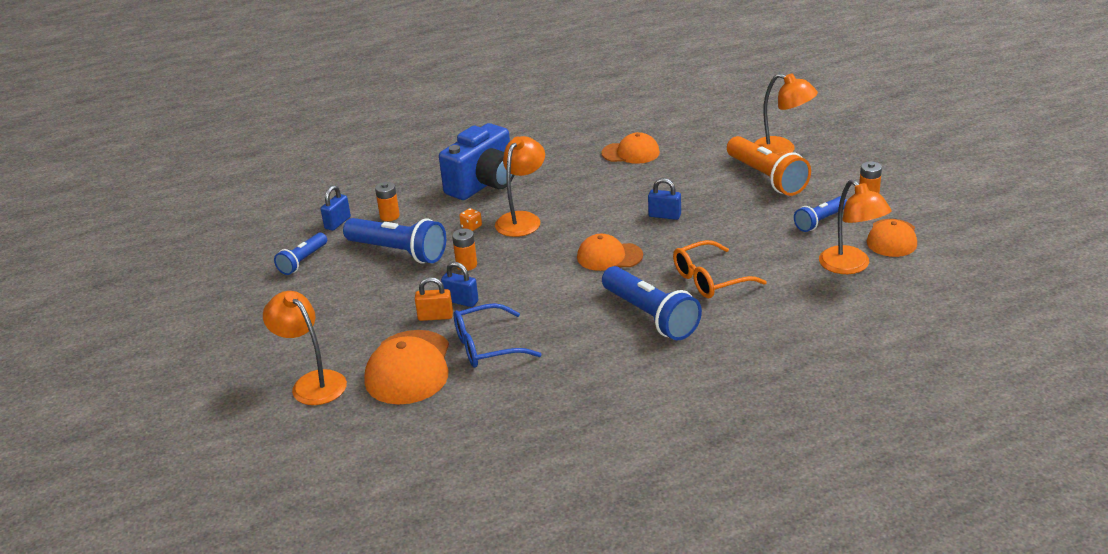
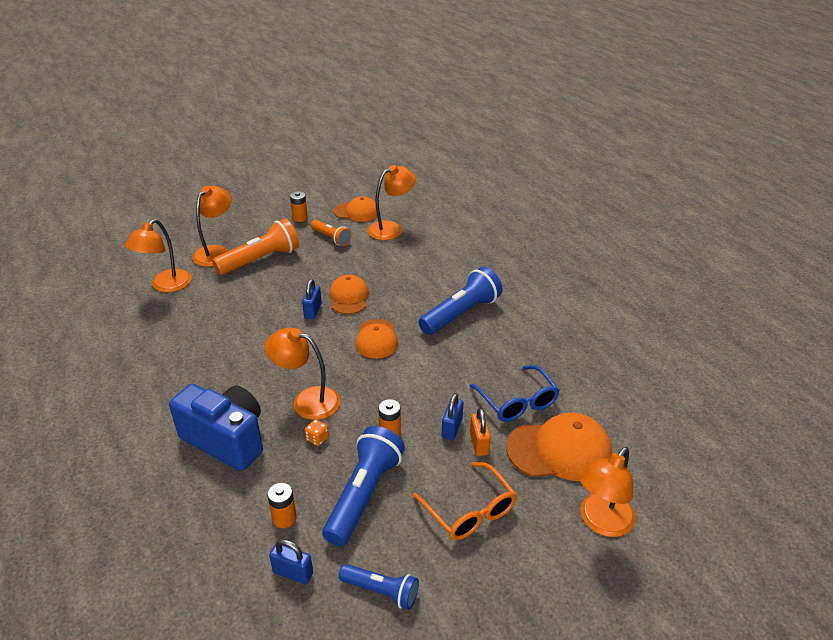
camera: 100 degrees left, 5 degrees up
(631, 153) = (191, 335): orange cap -> orange cap (349, 297)
(709, 280) = (410, 286): orange glasses -> orange glasses (470, 511)
(715, 130) = (166, 286): none -> orange lamp
(820, 221) = (331, 238): blue flashlight -> orange flashlight

